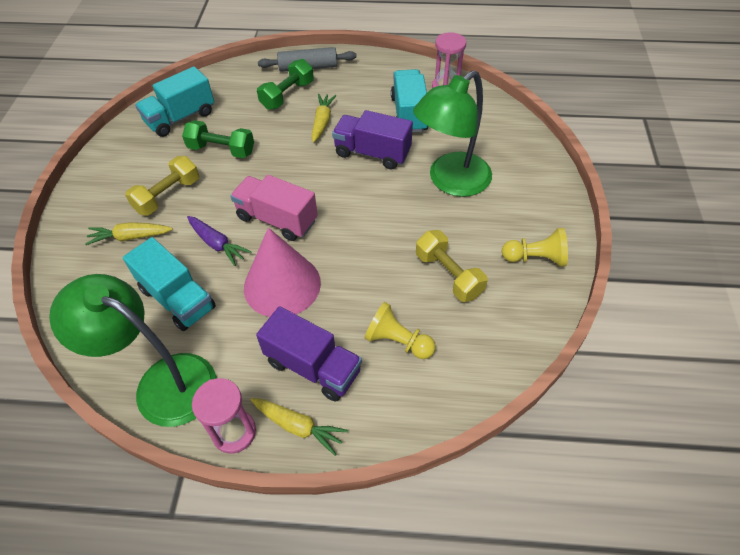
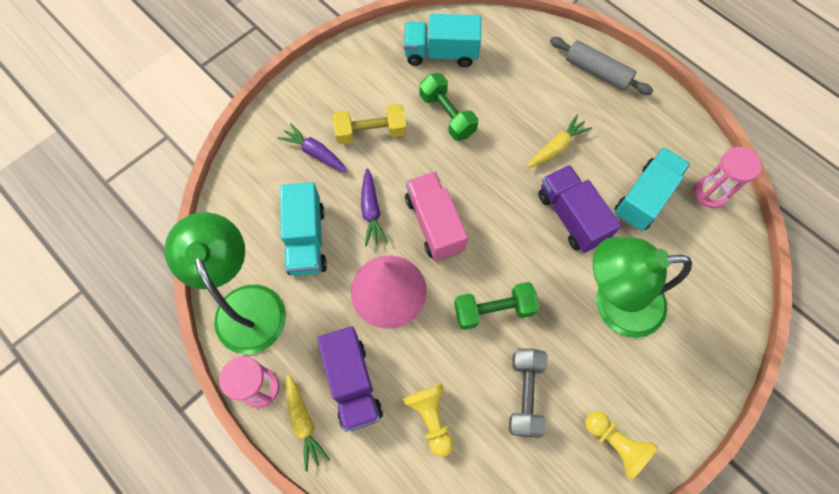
camera: 40 degrees right, 15 degrees up
(130, 237) = (315, 153): yellow carrot -> purple carrot
(287, 95) = (551, 93): green dumbbell -> green dumbbell (493, 310)
(448, 275) = (525, 394): yellow dumbbell -> grey dumbbell

